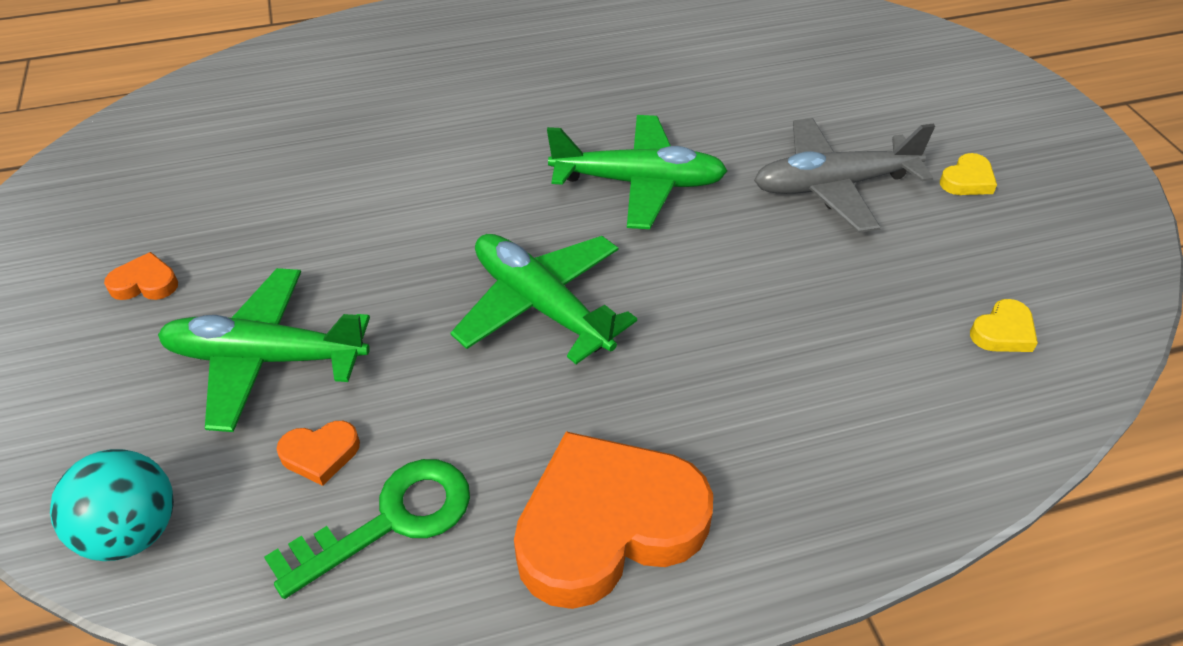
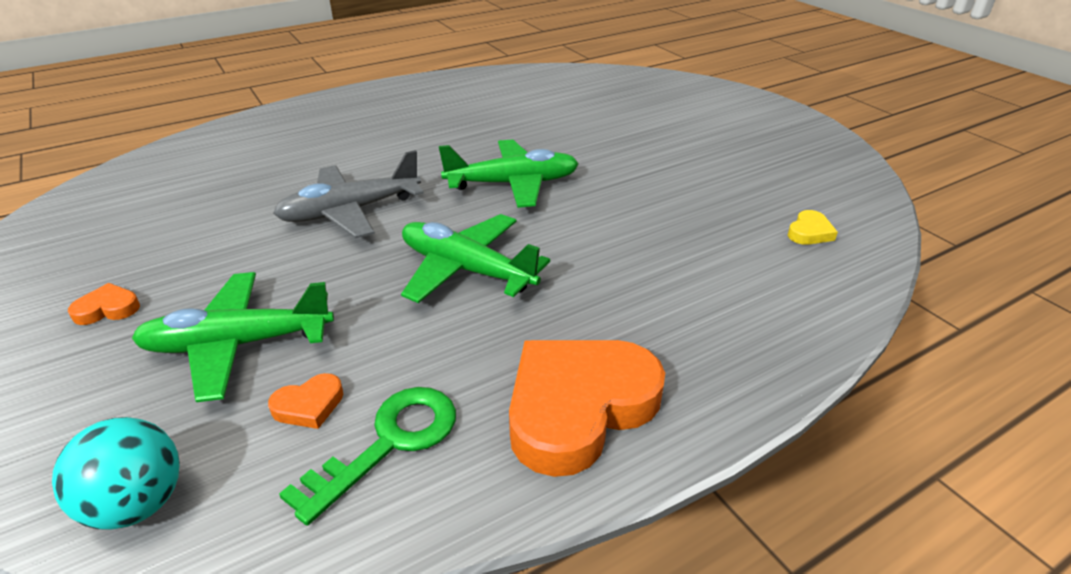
camera: 15 degrees left, 10 degrees down
(833, 186) = (654, 167): grey plane -> grey plane (350, 211)
(967, 180) = (742, 152): yellow heart -> none

